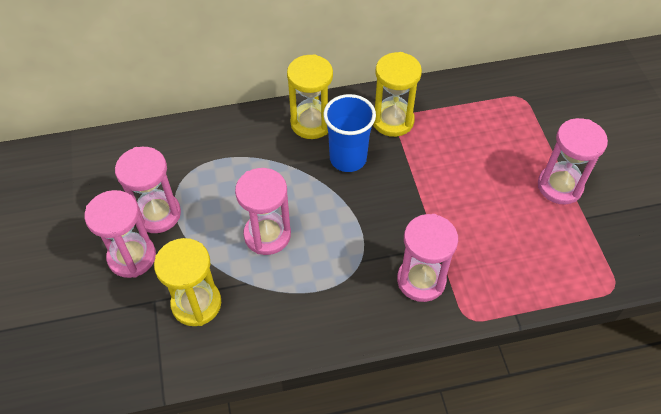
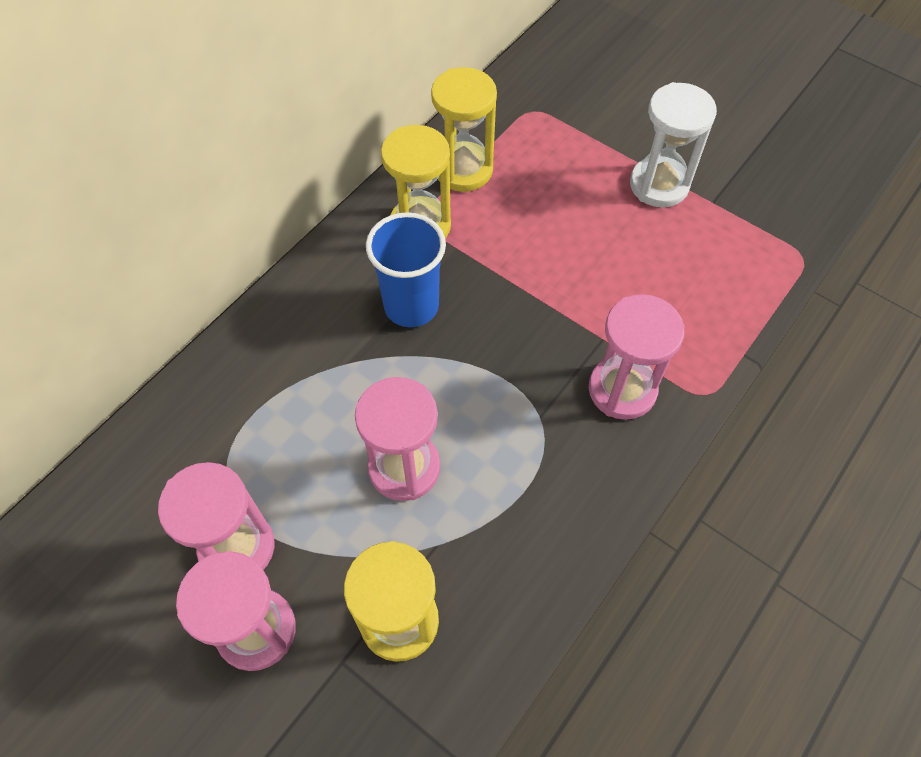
camera: 40 degrees left, 5 degrees up
(311, 123) = (326, 292): yellow hourglass -> yellow hourglass (463, 170)
(559, 186) = (659, 185): pink hourglass -> white hourglass

